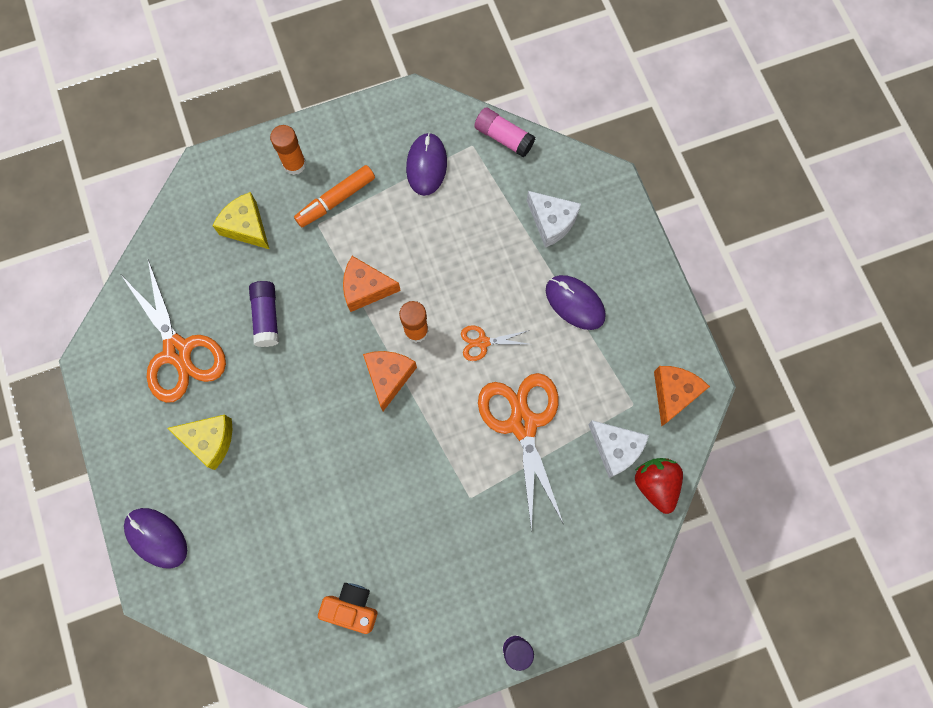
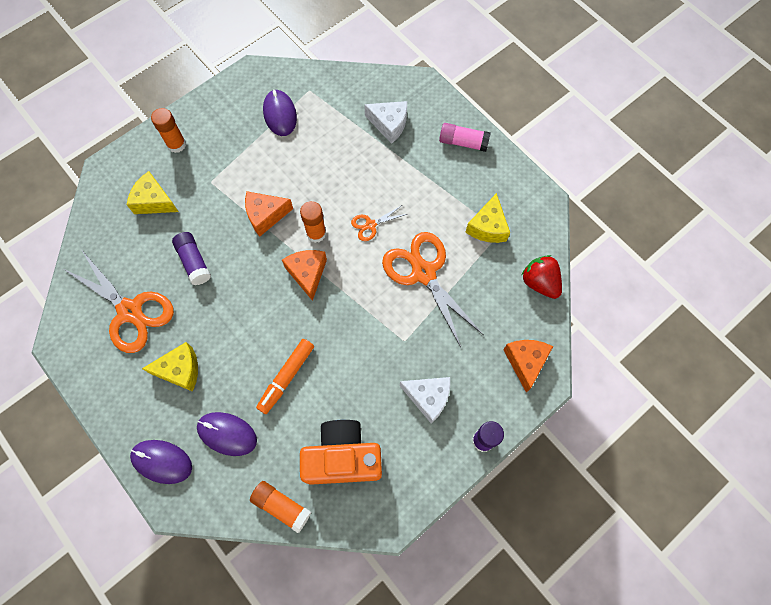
camera: 20 degrees left, 5 degrees down
(267, 637) = (282, 506): none -> orange glue stick
(336, 200) = (218, 160): orange marker -> orange marker (286, 377)
(352, 607) = (343, 457): orange camera -> orange camera, size x1.69
(504, 137) = (331, 78): pink glue stick -> pink glue stick (463, 142)
(575, 303) = (429, 175): purple mouse -> purple mouse (227, 434)
(615, 449) = (500, 267): white cheese -> white cheese (428, 397)
(620, 393) = (488, 227): none -> yellow cheese
(673, 394) = (526, 214): orange cheese -> orange cheese (525, 362)

